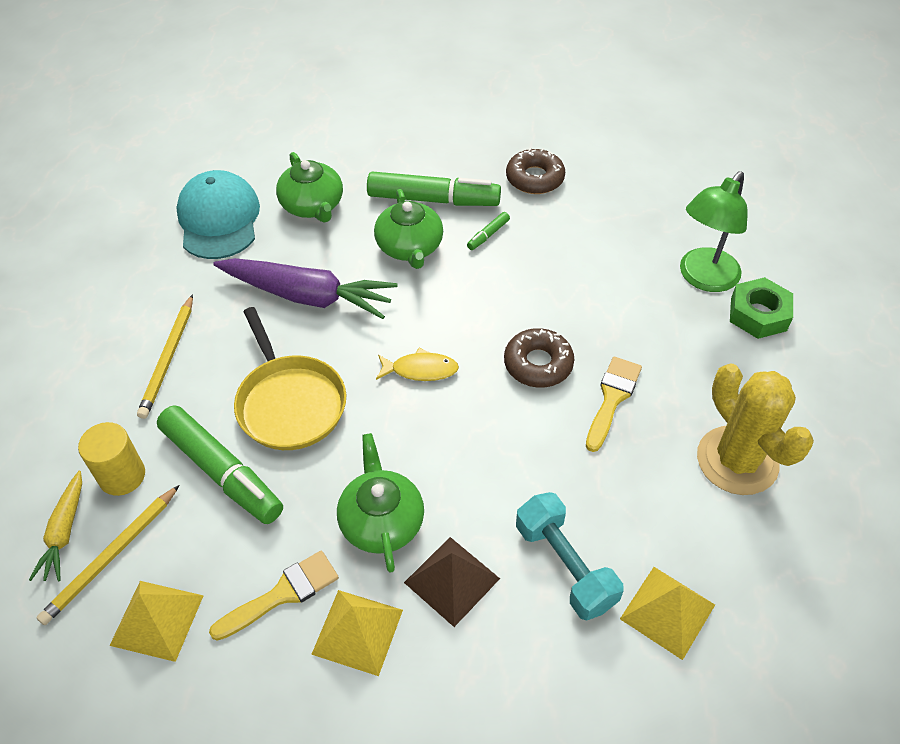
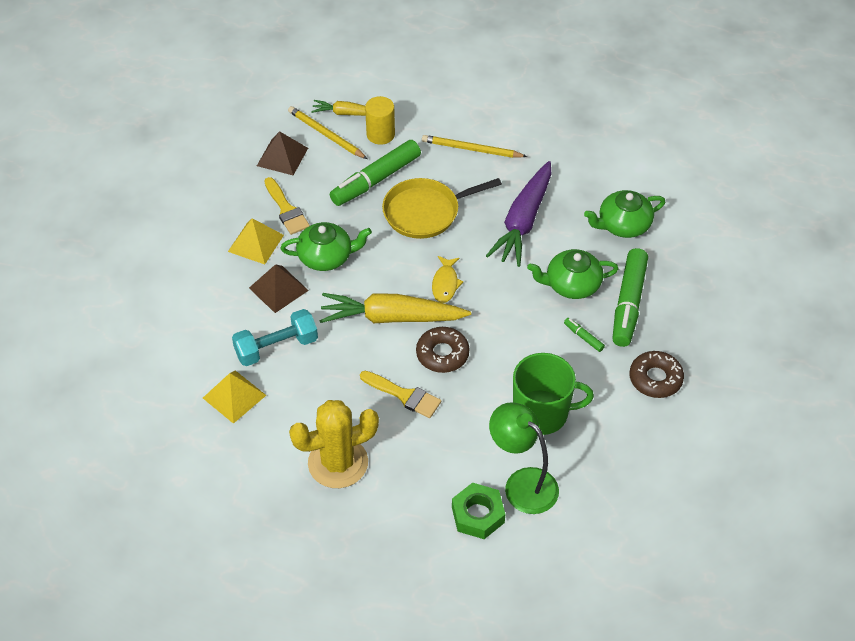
camera: 95 degrees right, 0 degrees up
(157, 620) = (282, 156): yellow pyramid -> brown pyramid
(219, 219) = (609, 169): turquoise cap -> none
(487, 425) = (391, 318): none -> yellow carrot
(603, 266) = (542, 413): none -> green mug

